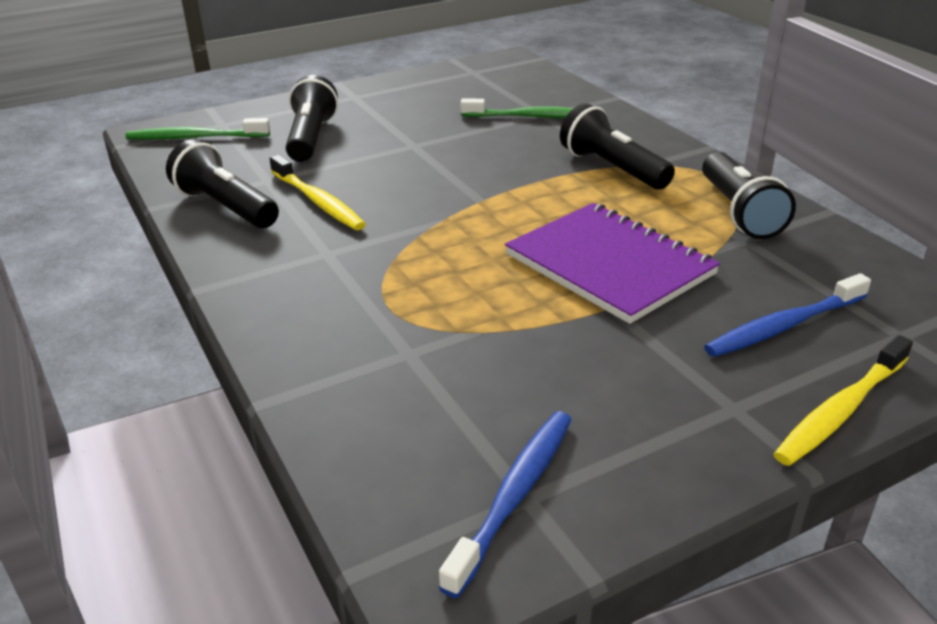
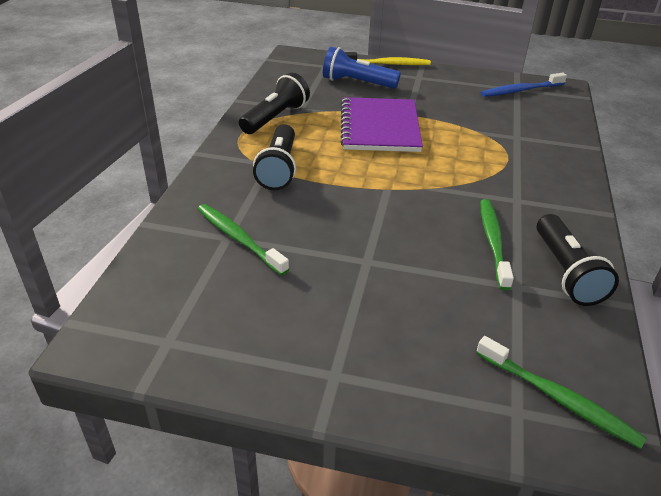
camera: 140 degrees left, 5 degrees up
(311, 138) = (442, 322): black flashlight -> none
(318, 202) = (493, 242): yellow toothbrush -> green toothbrush
(783, 326) = (357, 83): blue toothbrush -> blue flashlight

